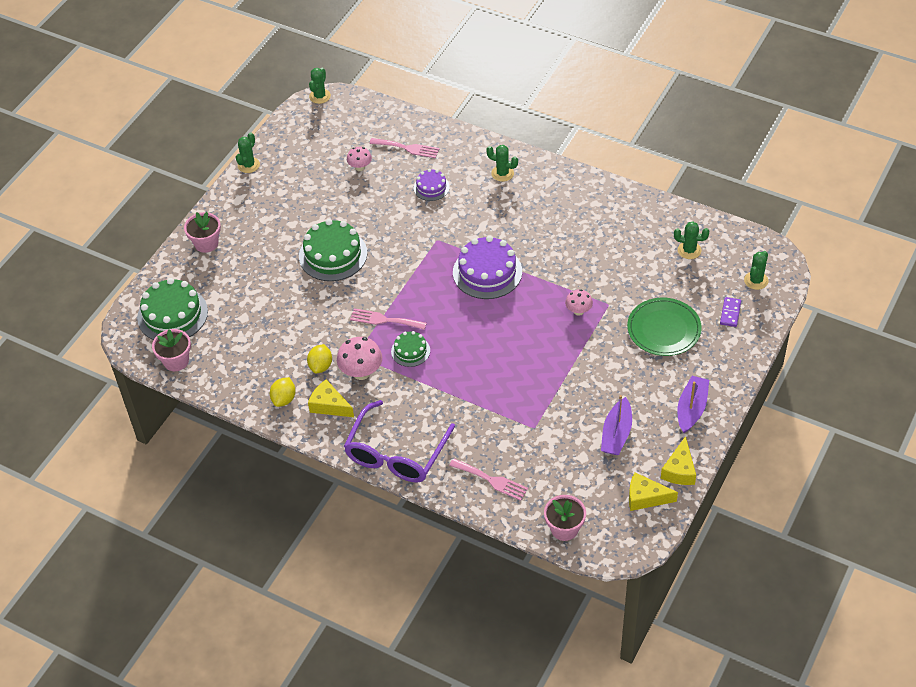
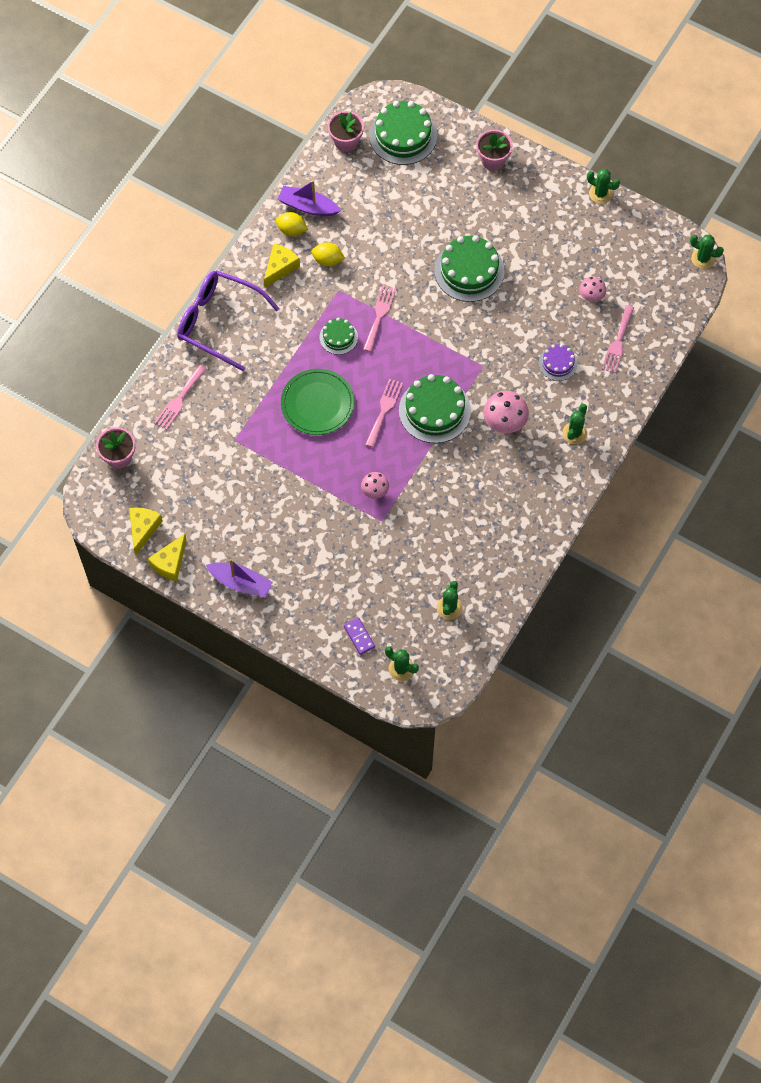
camera: 90 degrees right, 15 degrees up
(361, 372) = (316, 294): pink mushroom -> pink mushroom (504, 423)
(487, 272) = (434, 410): purple cake -> green cake
(490, 309) = (384, 410): none -> pink fork
(616, 434) = (219, 511): purple boat -> purple boat (308, 206)
(664, 329) = (344, 569): green plate -> green plate (317, 403)
(679, 470) = (170, 563): yellow cheese -> yellow cheese turned 75 degrees counterclockwise
(730, 313) = (359, 636): purple domino -> purple domino turned 45 degrees clockwise

